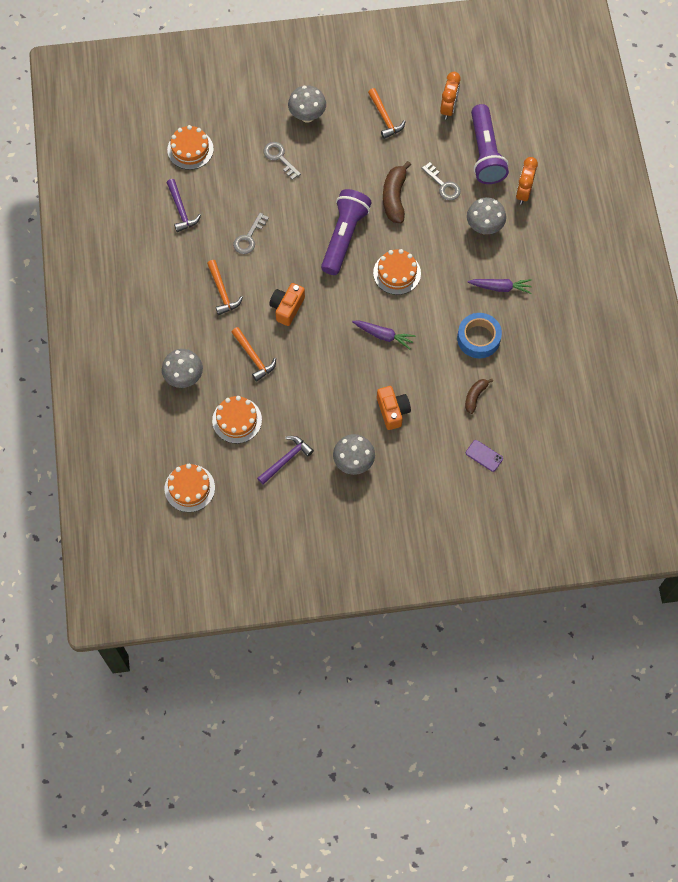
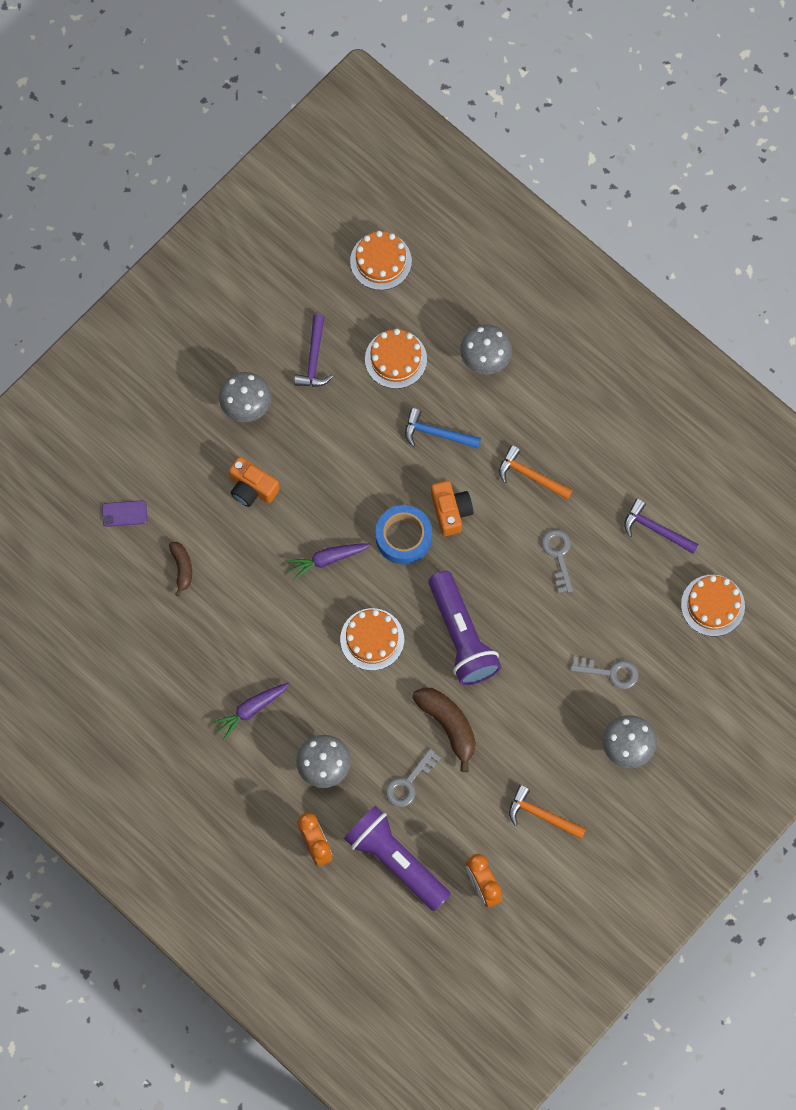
camera: 140 degrees right, 5 degrees up
(254, 357) = (436, 433): orange hammer -> blue hammer
(443, 185) = (409, 783): grey key -> grey key turned 60 degrees counterclockwise
(478, 338) = (228, 633): blue tape -> blue tape (403, 537)

